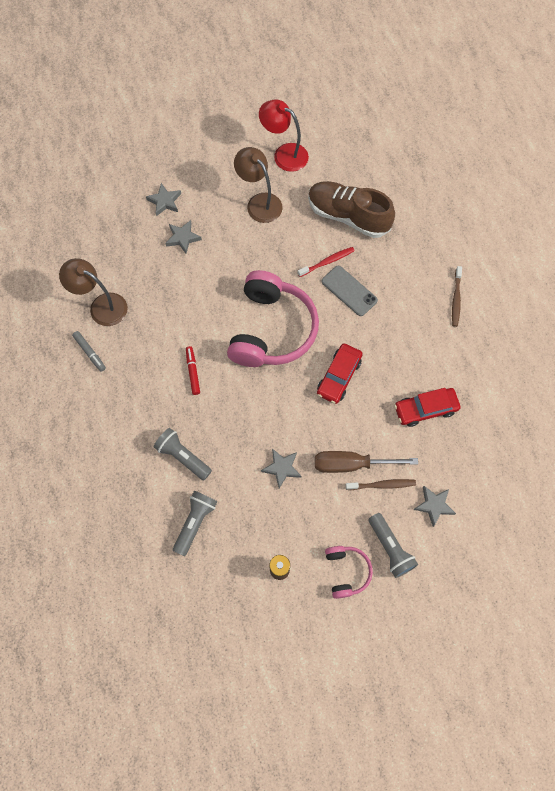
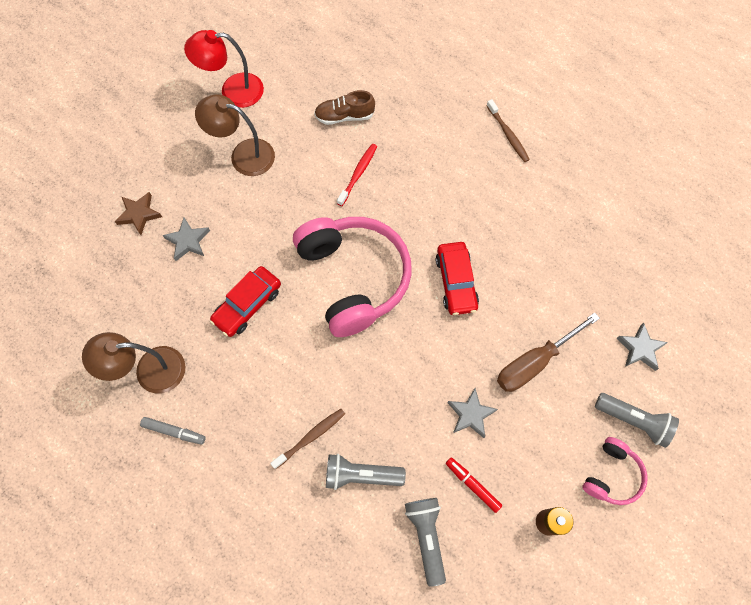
camera: 35 degrees left, 0 degrees up
(164, 201) = (139, 214): grey star -> brown star
(193, 372) = (304, 376): red marker -> red marker (472, 485)
(346, 571) = (612, 475): pink headphones -> pink headphones turned 75 degrees clockwise
(348, 216) = (344, 116): brown shoe -> brown shoe, size x0.55
(349, 291) = (401, 189): grey phone -> none
(382, 485) = (578, 362): brown toothbrush -> brown toothbrush (310, 437)
(425, 409) = (561, 259): red car -> red car (247, 305)

